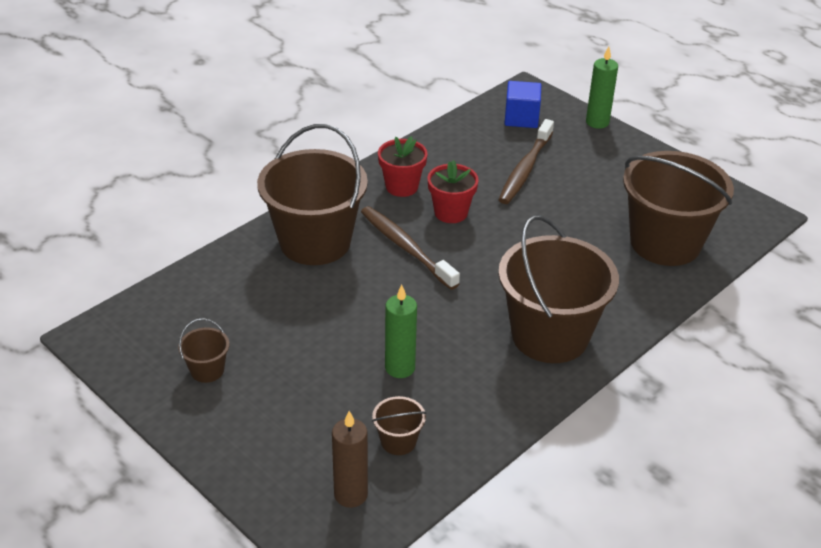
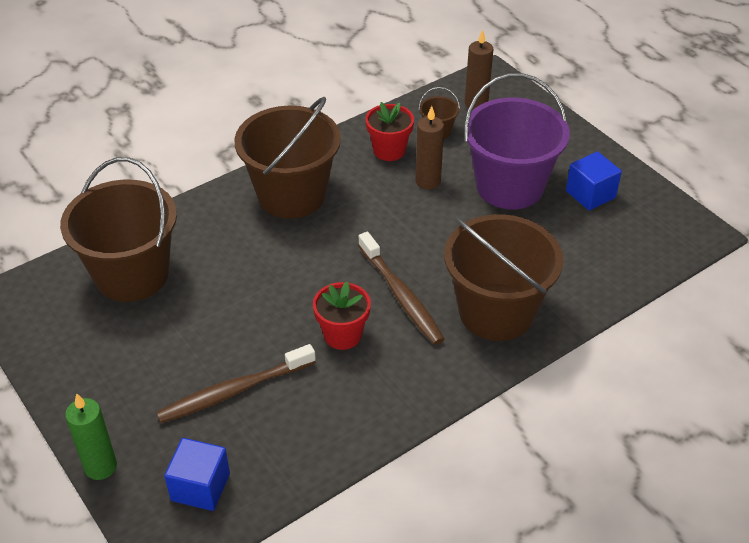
camera: 170 degrees left, 5 degrees up
(207, 370) = (590, 194): brown bucket -> blue cube
(302, 371) = (509, 186): none -> purple bucket
(400, 368) = (428, 181): green candle -> brown candle
(402, 187) = (390, 379): red flower pot -> red flower pot (389, 151)
(525, 169) = (234, 391): brown toothbrush -> brown toothbrush turned 150 degrees counterclockwise

